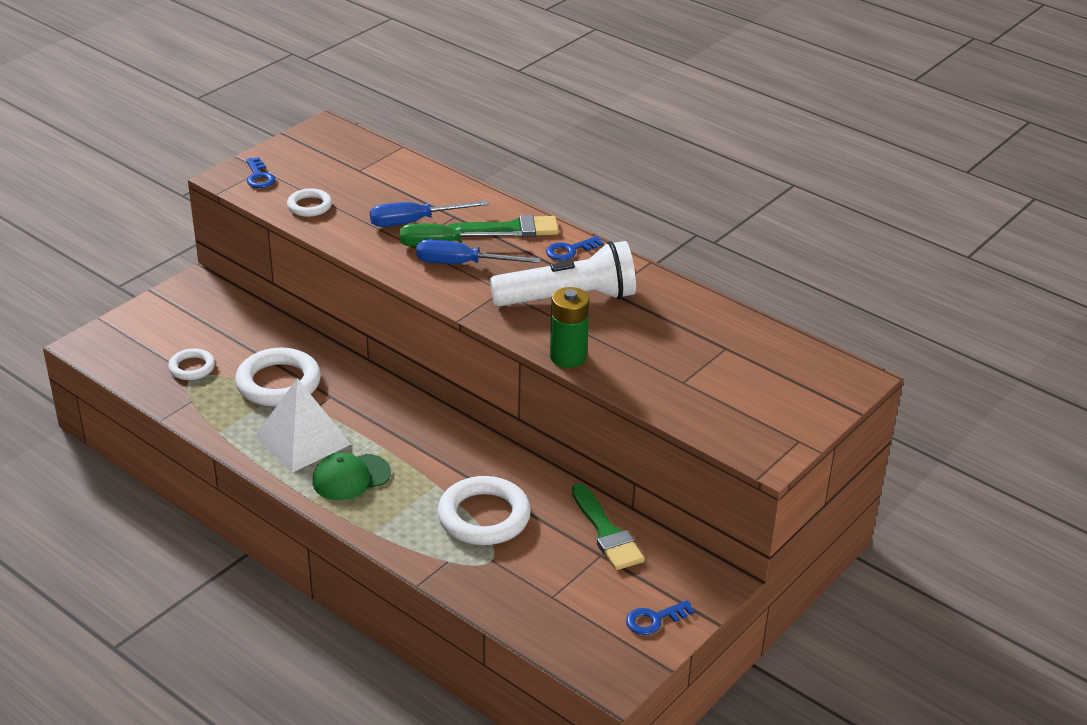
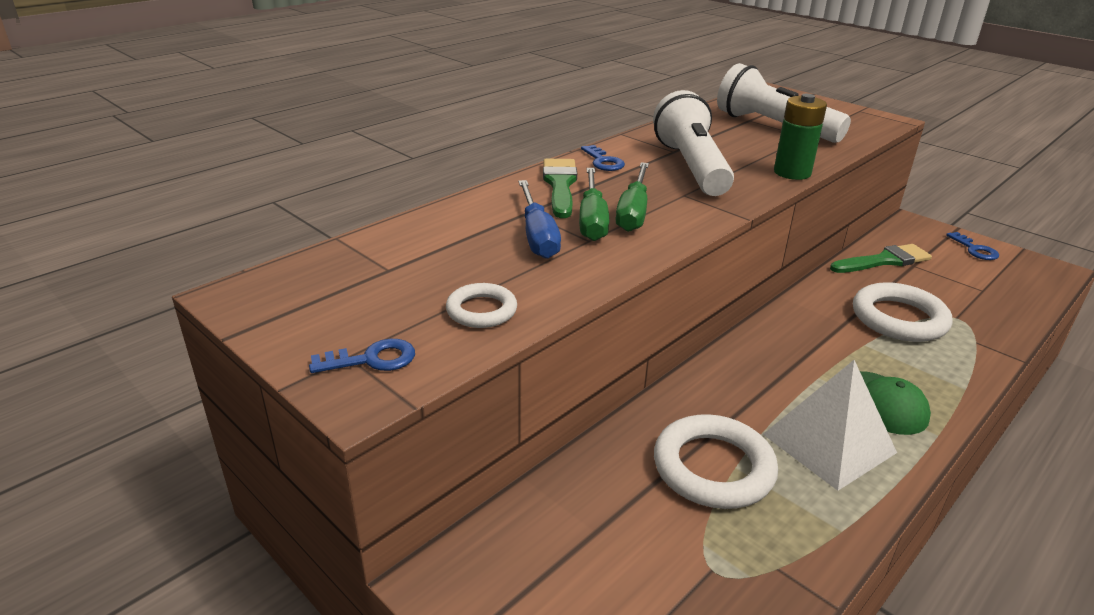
camera: 85 degrees left, 5 degrees down
(192, 367) = (690, 573): white ring -> none
(462, 264) = (633, 212): blue screwdriver -> green screwdriver
(706, 362) = (774, 127): none -> white flashlight

